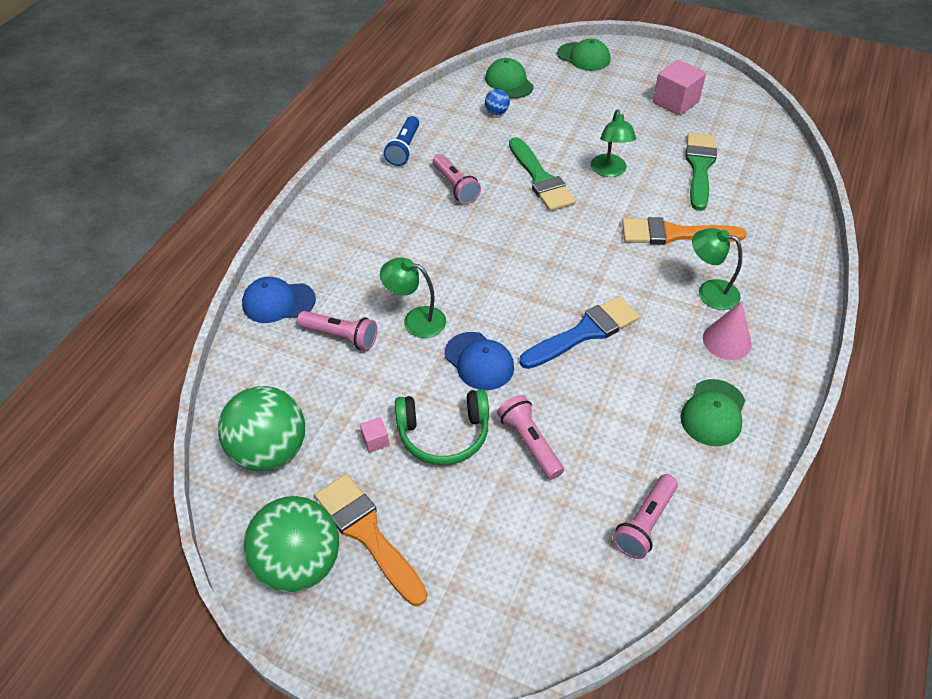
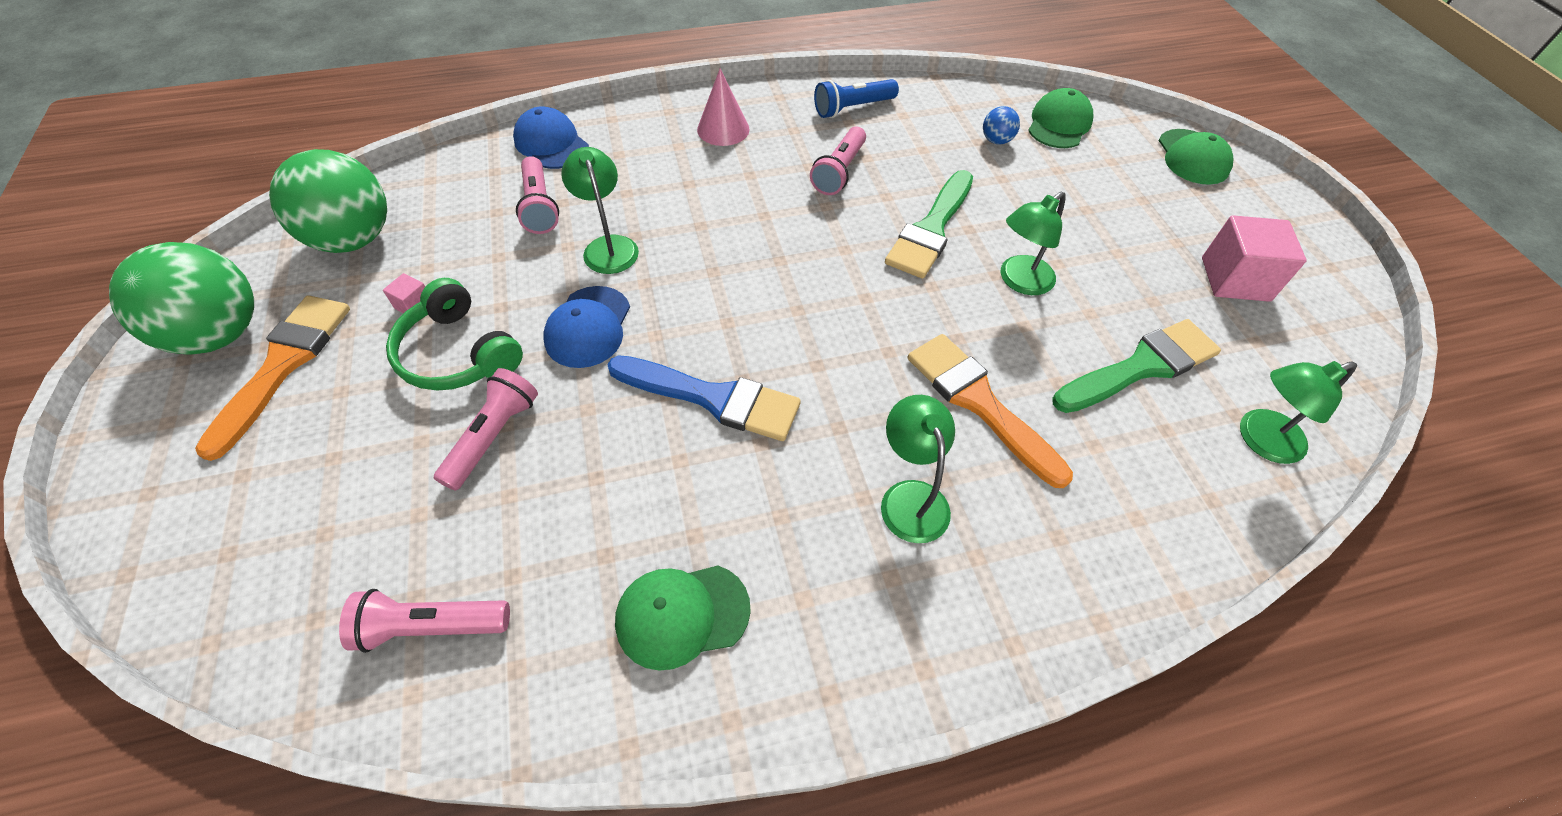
camera: 50 degrees right, 5 degrees up
(727, 341) = (834, 565): pink cone -> pink cone (723, 129)
(769, 160) = (1260, 440): none -> green lamp

